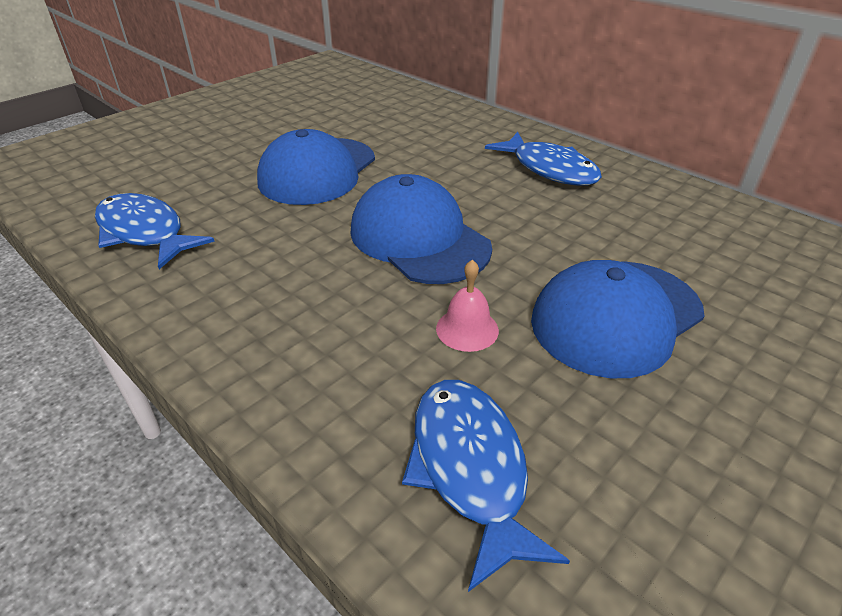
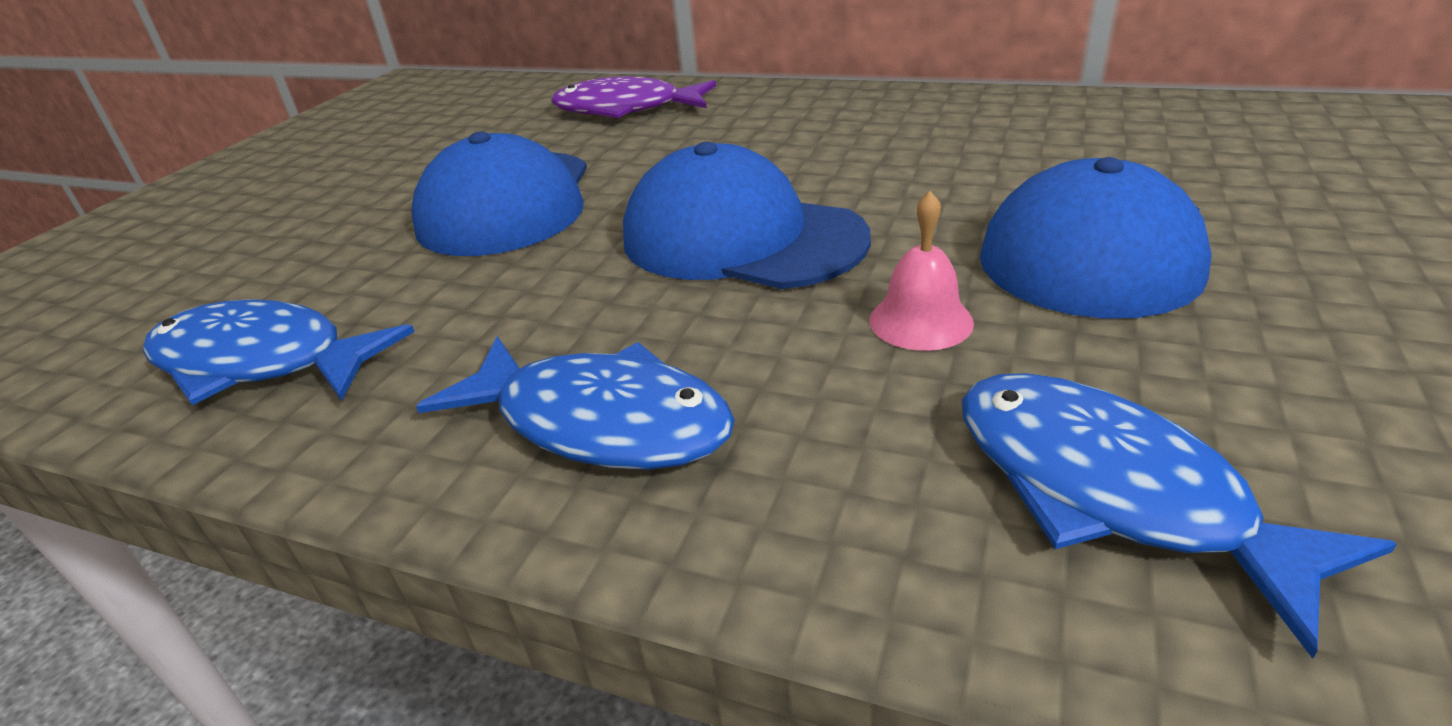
camera: 20 degrees left, 5 degrees down
(430, 121) = (626, 109): none -> purple fish
(549, 169) = (841, 119): blue fish -> blue fish (600, 422)

